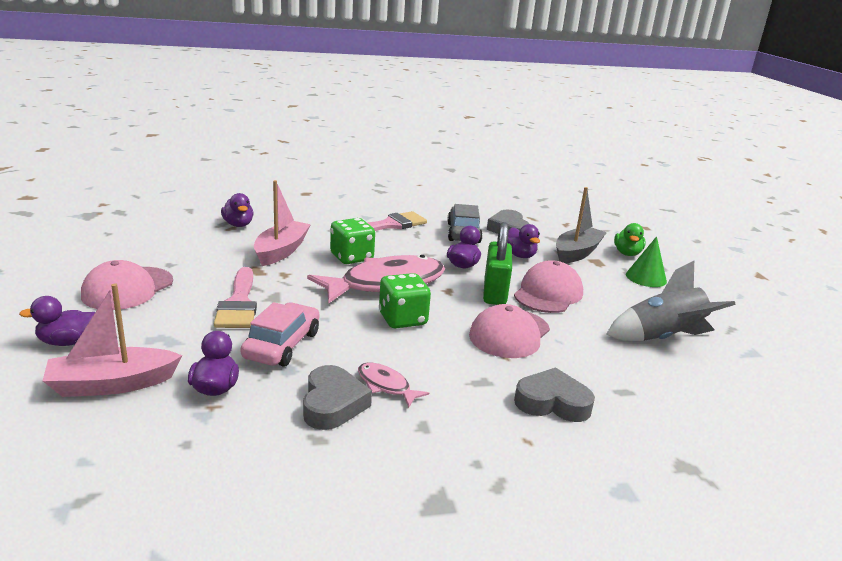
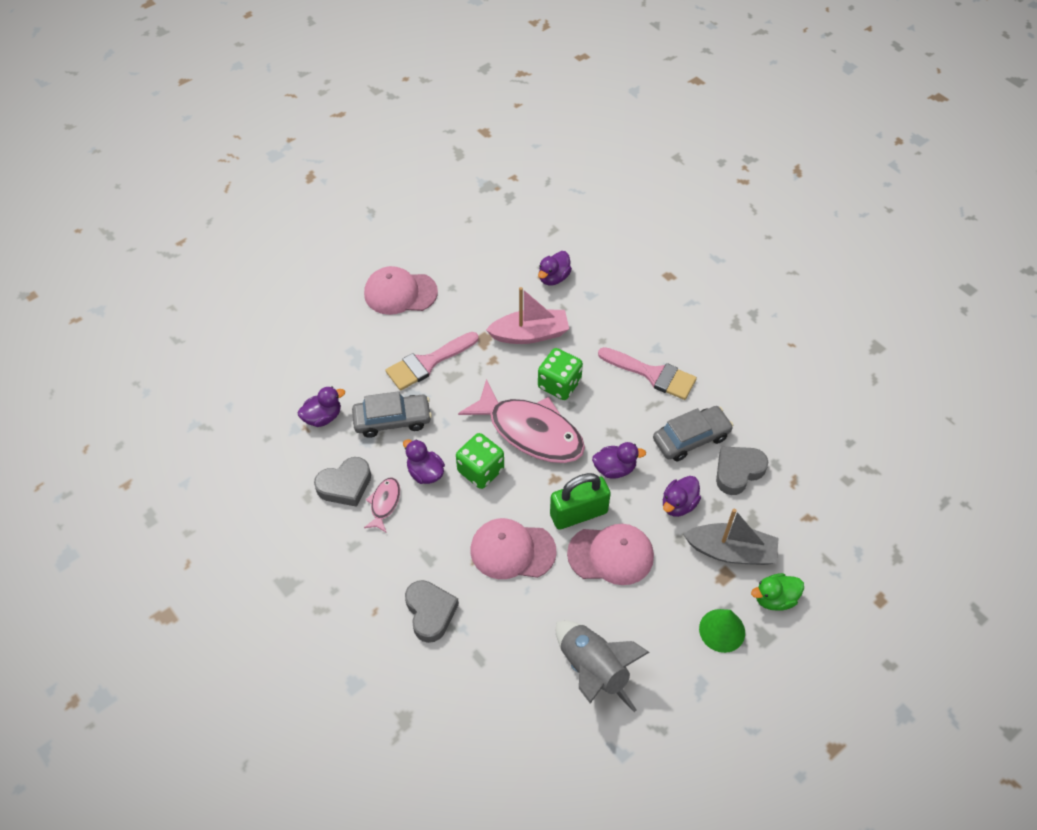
camera: 65 degrees right, 30 degrees up
(67, 342) = (320, 315): purple duck -> purple duck (425, 473)
(112, 384) = (295, 368): pink boat -> none
(282, 345) = (392, 420): pink car -> grey car

